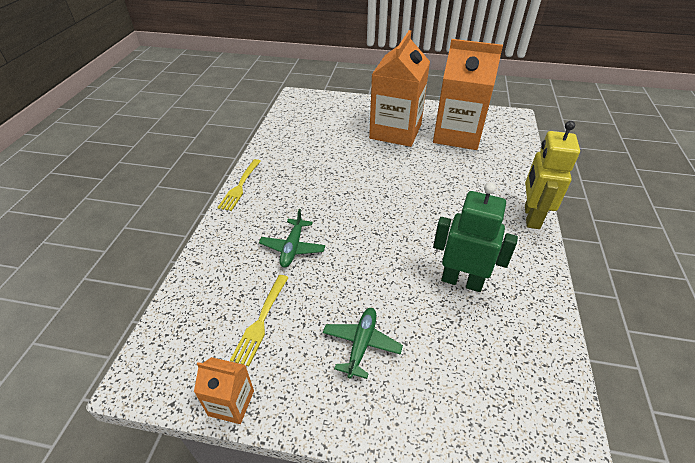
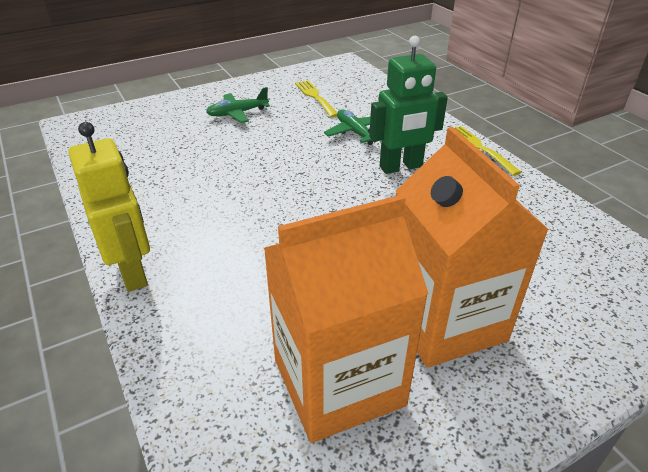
camera: 140 degrees right, 5 degrees down
(231, 403) = (285, 73): orange carton -> none
(361, 344) = (237, 113): green plane -> green plane turned 90 degrees clockwise
(462, 281) = (187, 173): green robot -> green robot (401, 167)

